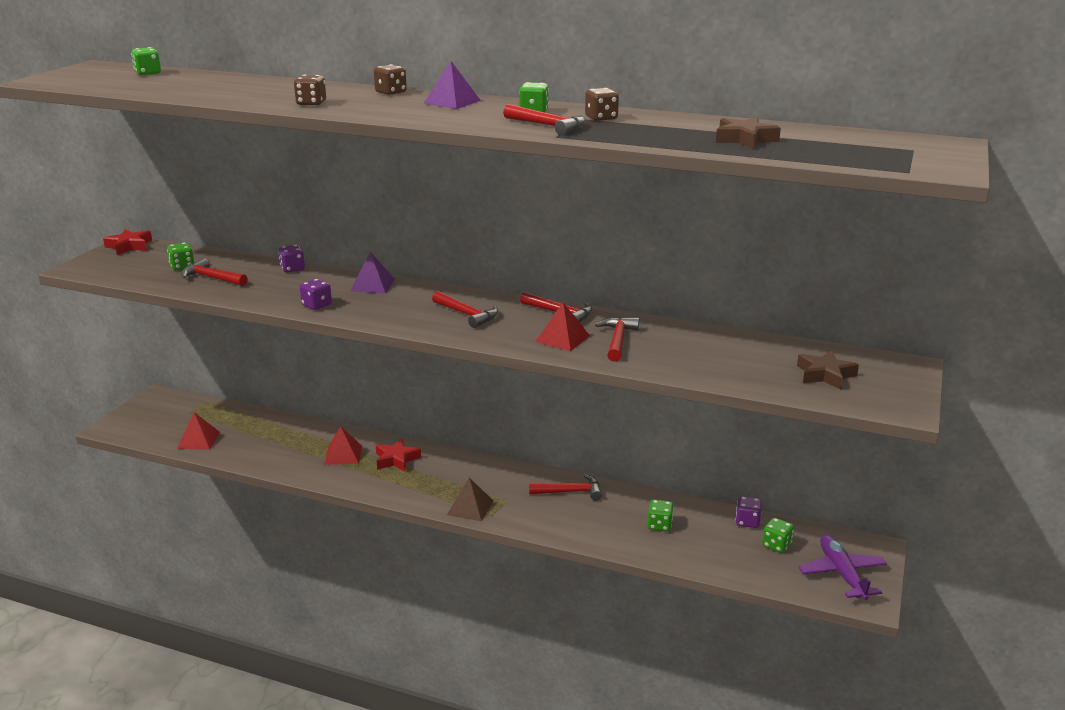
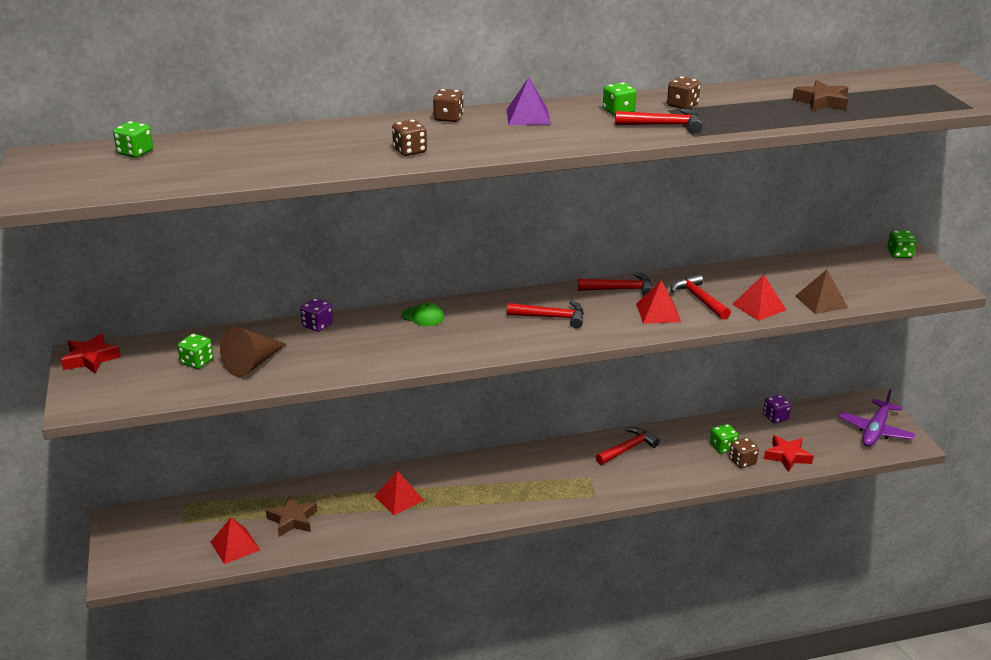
camera: 35 degrees left, 5 degrees up
(212, 278) = (252, 363): red hammer -> brown cone
(317, 305) = (407, 355): purple dice -> none
(372, 285) = (423, 316): purple pyramid -> green cap
(396, 459) = (452, 482): red star -> red star (787, 456)
(470, 507) = (569, 497): brown pyramid -> brown pyramid (821, 301)
(662, 544) = (742, 461): none -> brown dice
(664, 363) = (759, 307): none -> red pyramid
(776, 545) = (814, 427): green dice -> green dice (899, 254)
(825, 375) = (869, 277): brown star -> brown star (292, 520)
(842, 574) = (875, 430): purple plane -> purple plane turned 105 degrees counterclockwise

